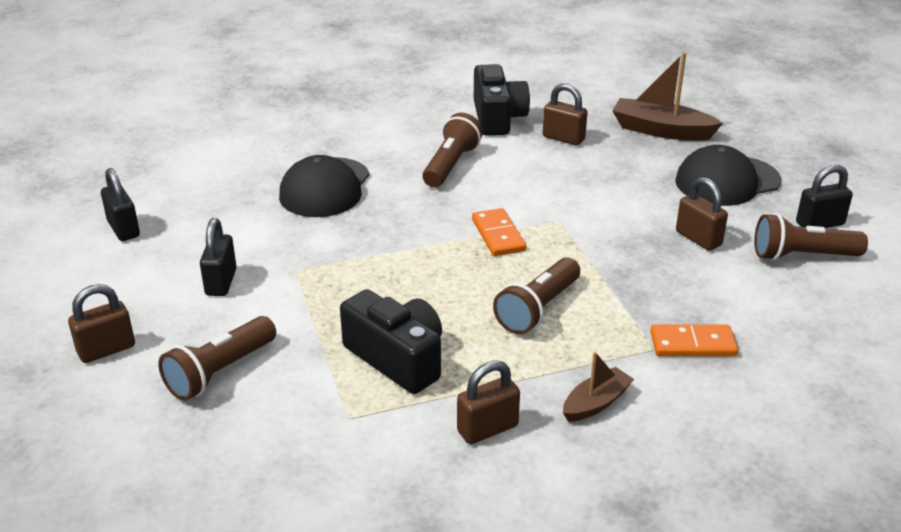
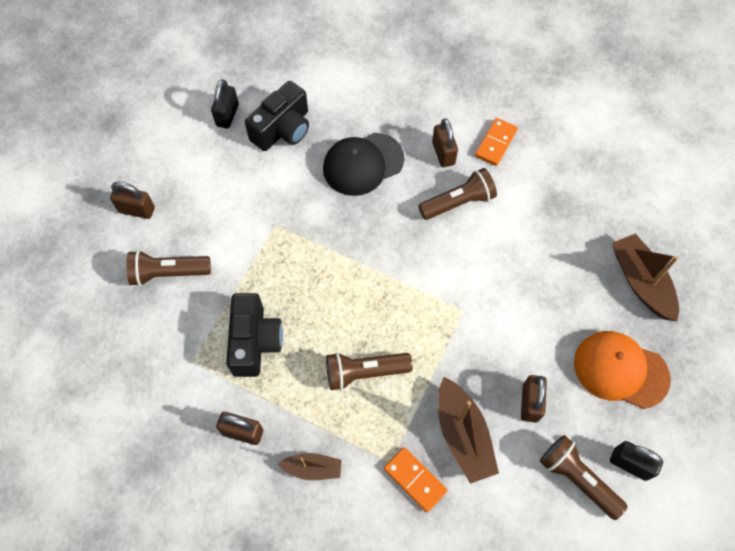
camera: 45 degrees right, 30 degrees up
(221, 282) = (232, 203): black padlock -> none
(497, 117) = (542, 177): black camera -> black camera (283, 129)
(498, 235) = (413, 292): orange domino -> orange domino (495, 143)
(563, 138) = (561, 234): brown padlock -> brown padlock (443, 153)
(682, 290) = (463, 435): none -> brown boat
(727, 181) = (620, 370): black cap -> orange cap

